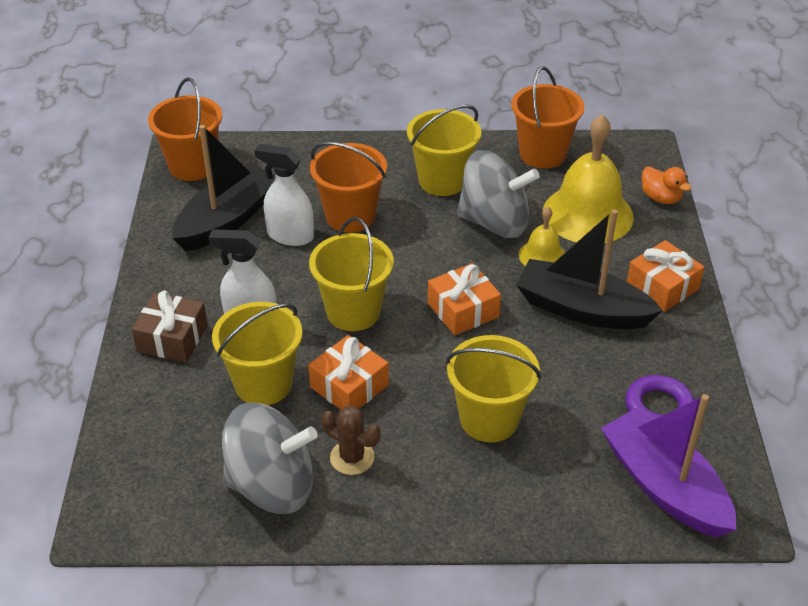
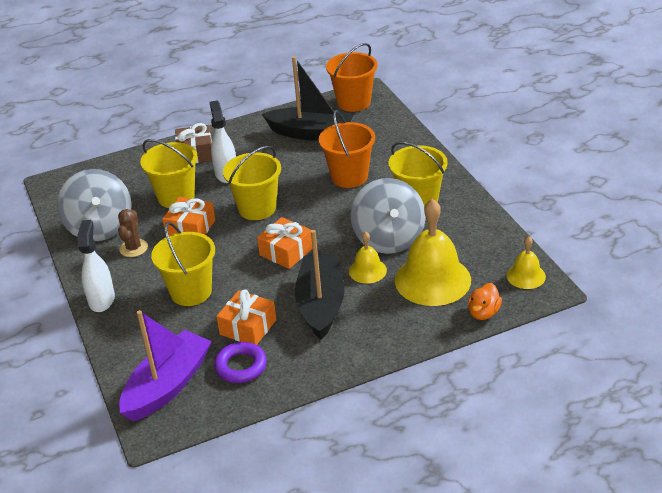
camera: 70 degrees right, 5 degrees down
(290, 235) = (313, 160): white spray bottle -> white spray bottle (102, 299)
(542, 154) = (490, 238): orange bucket -> none
(618, 153) = (526, 276): none -> yellow bell
(662, 287) = (372, 339): orange gift -> orange gift (248, 327)

